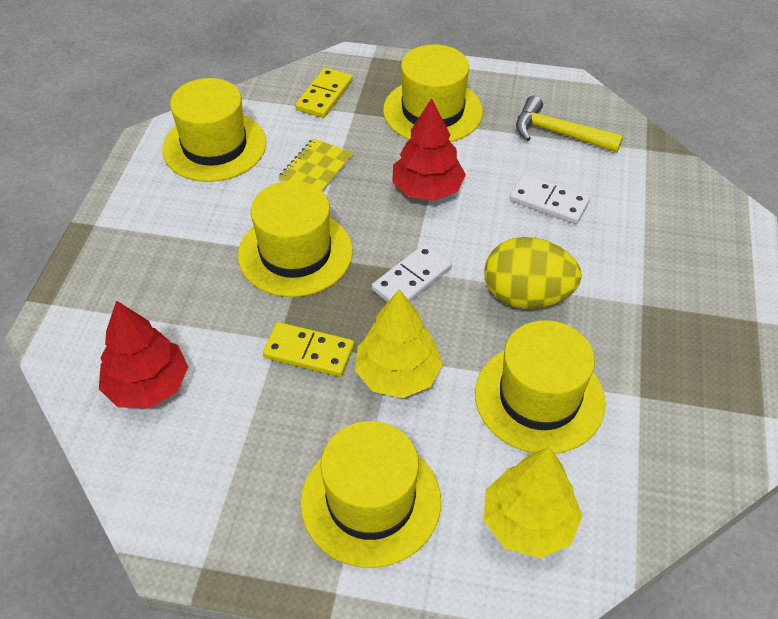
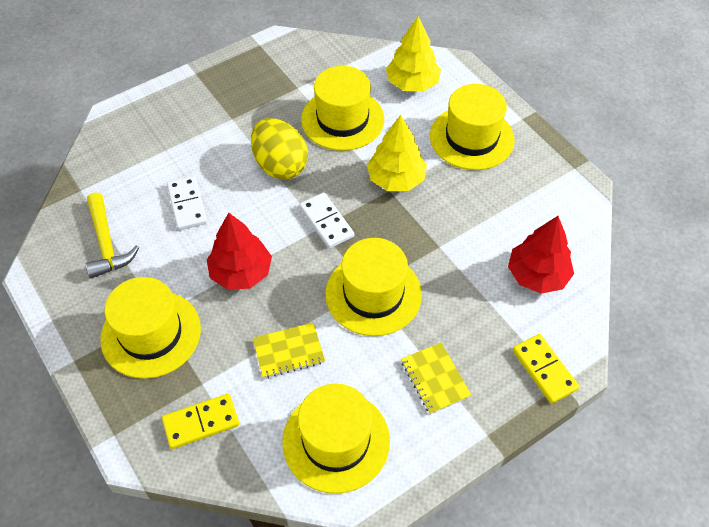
camera: 135 degrees left, 5 degrees up
(174, 231) = (435, 379): none -> yellow notebook
(309, 352) = (429, 225): yellow domino -> yellow domino (544, 369)
(411, 279) = (326, 222): white domino -> white domino turned 60 degrees clockwise

